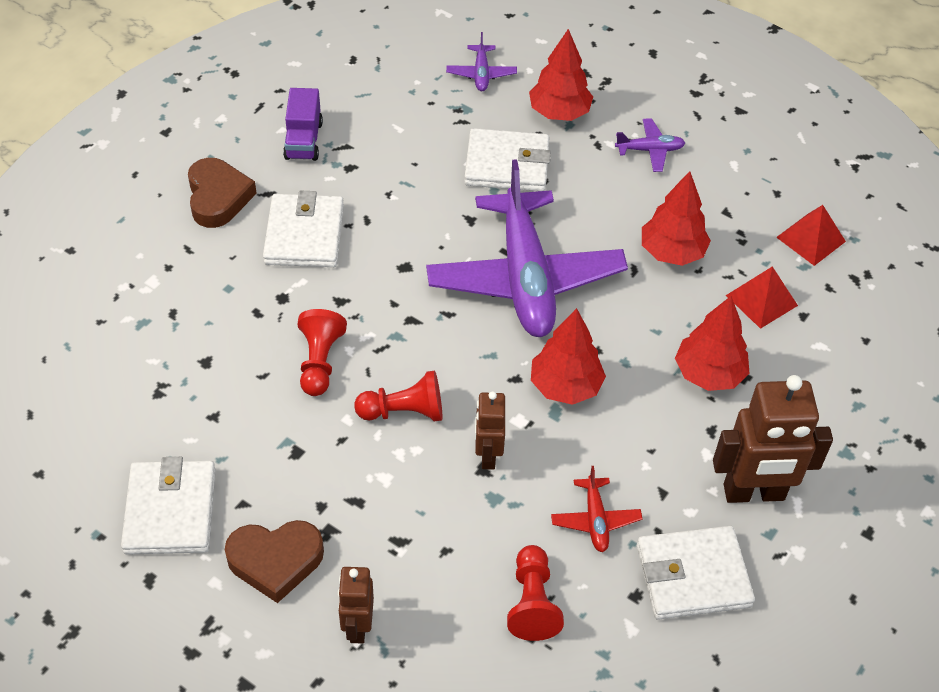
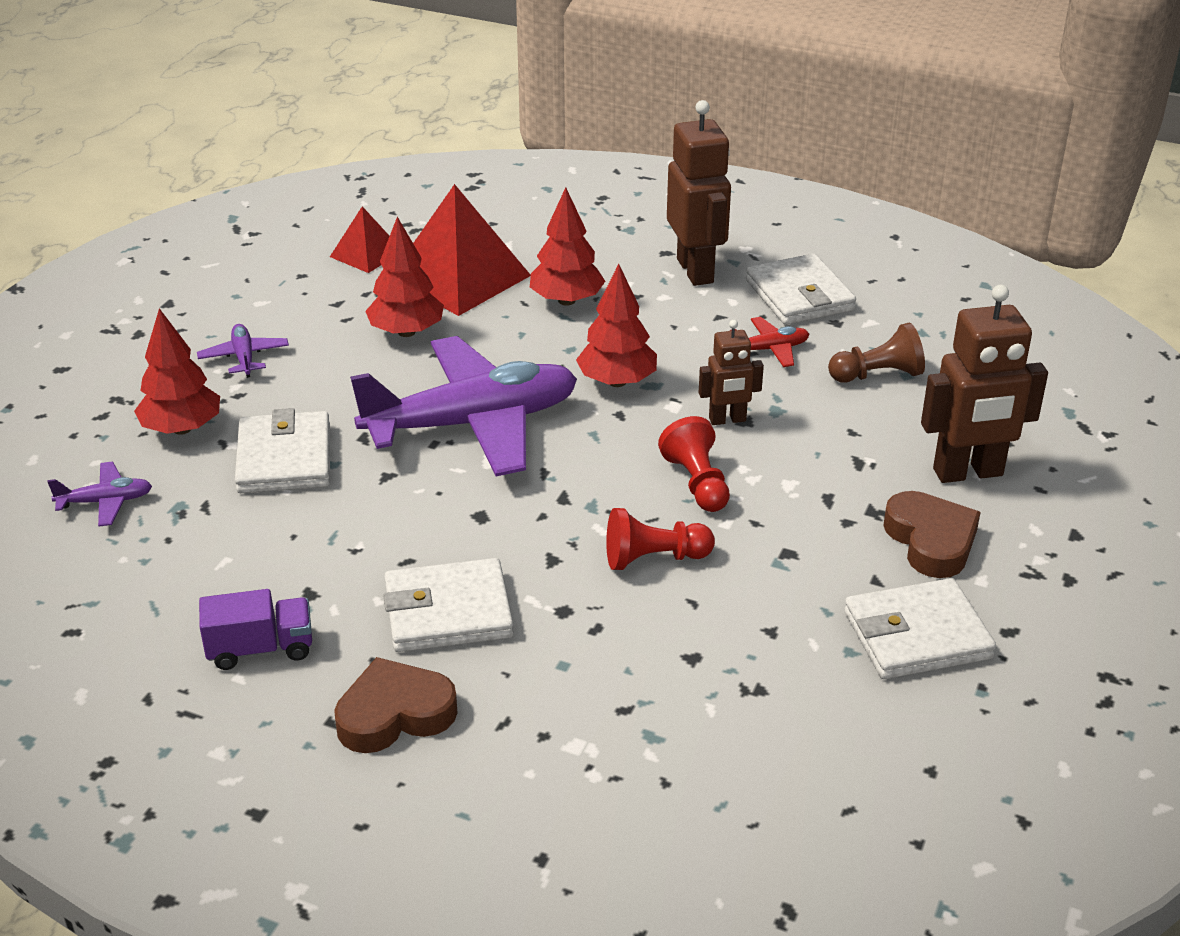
camera: 100 degrees left, 15 degrees down
(357, 627) = (968, 473): brown robot -> brown robot, size x1.77
(532, 603) = (878, 375): red pawn -> brown pawn
(761, 300) = (459, 277): red pyramid -> red pyramid, size x1.89

